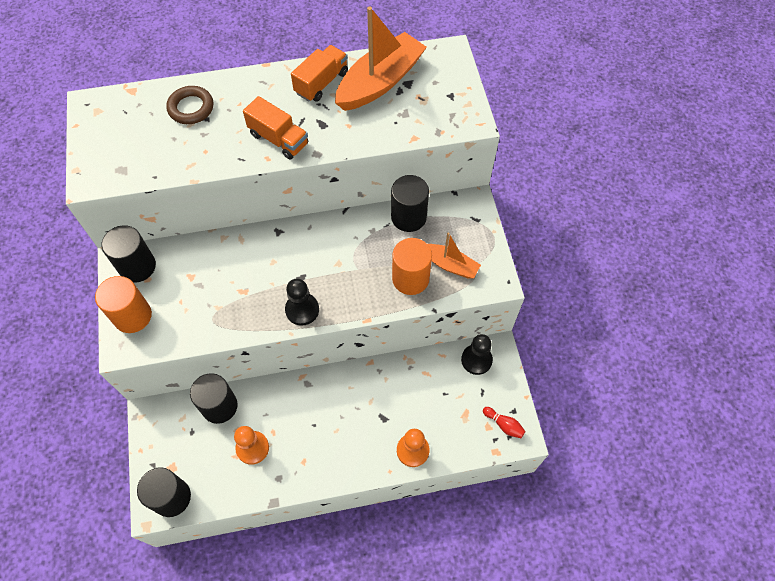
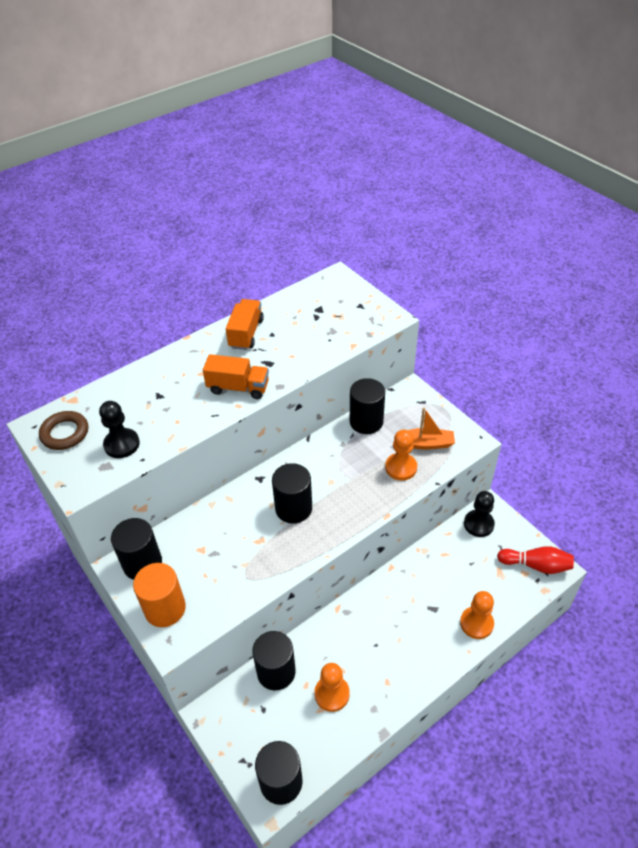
camera: 25 degrees left, 15 degrees down
(191, 108) = (140, 393): brown ring -> brown ring (65, 433)
(290, 274) = (293, 508): none -> black cylinder
(302, 310) = (324, 532): black pawn -> black pawn (122, 444)
(380, 82) = (295, 316): orange boat -> none
(410, 278) = (401, 467): orange cylinder -> orange pawn
(504, 425) = (536, 565): red bowling pin -> red bowling pin, size x1.60

